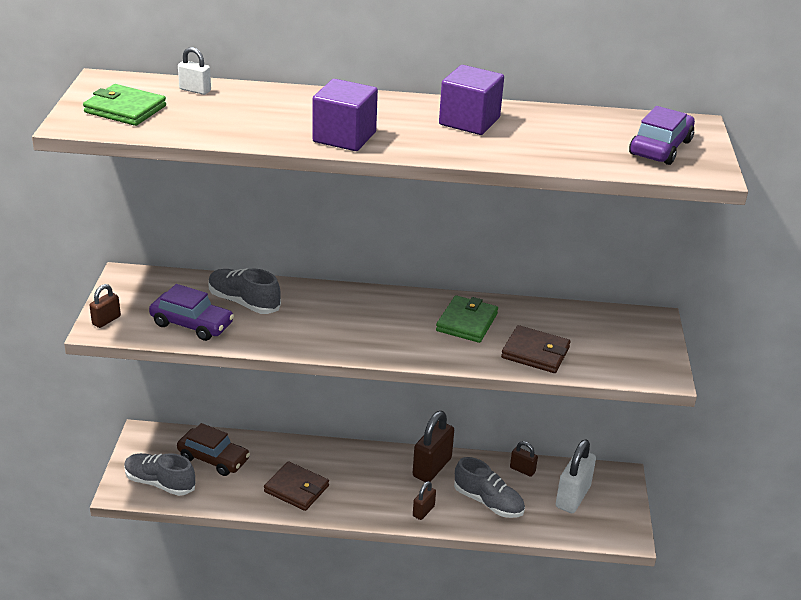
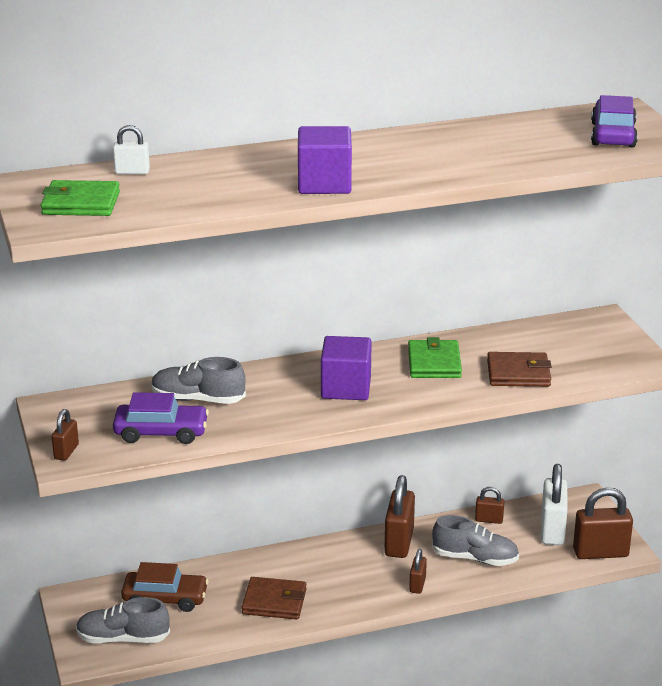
camera: 20 degrees left, 5 degrees down
(469, 121) = (425, 147): purple cube -> purple cube (346, 388)
(604, 532) = (600, 553): none -> brown padlock

